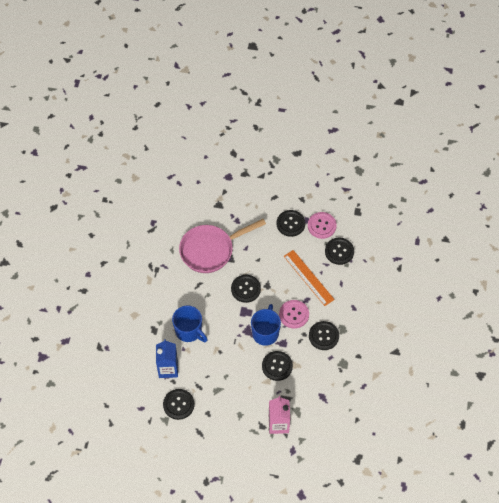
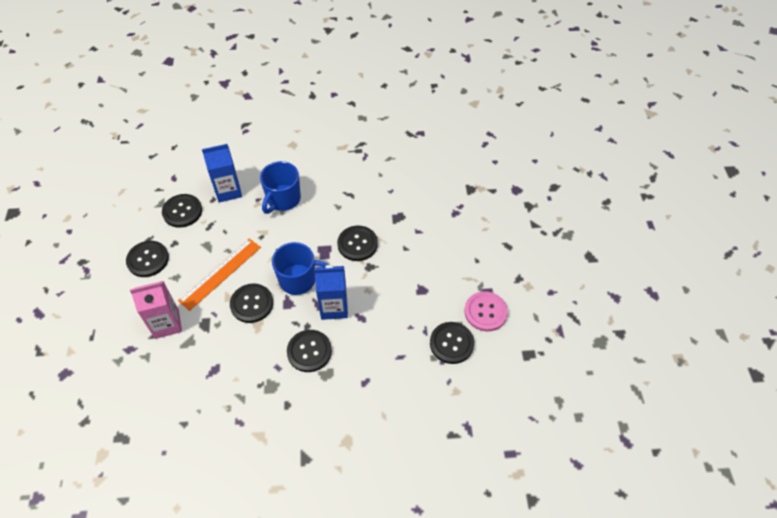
camera: 75 degrees right, 5 degrees down
(210, 250) = (402, 195): pink pan -> none
(290, 224) = (474, 273): black button -> black button (148, 259)
(294, 314) = (334, 307): pink button -> blue carton
(308, 277) = (396, 313): orange ruler -> orange ruler (220, 273)

